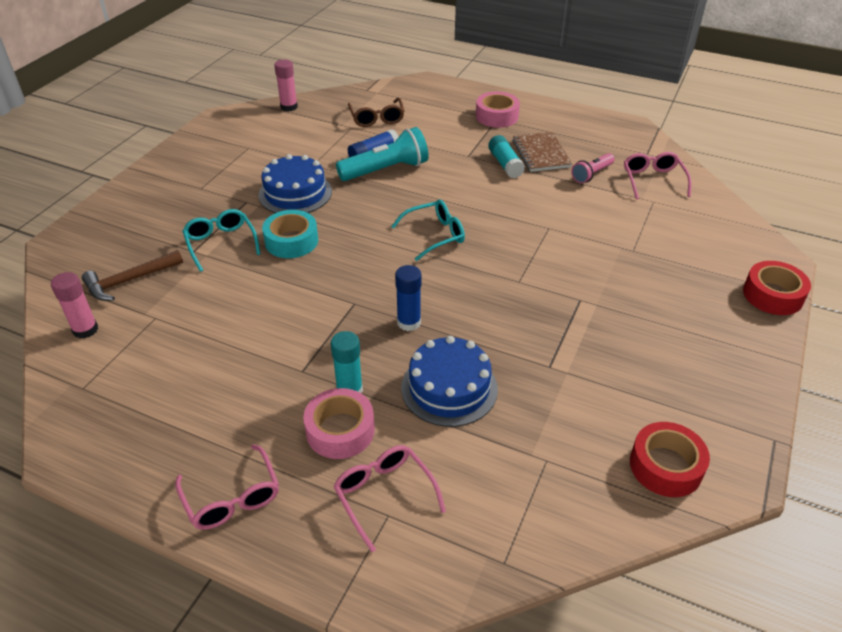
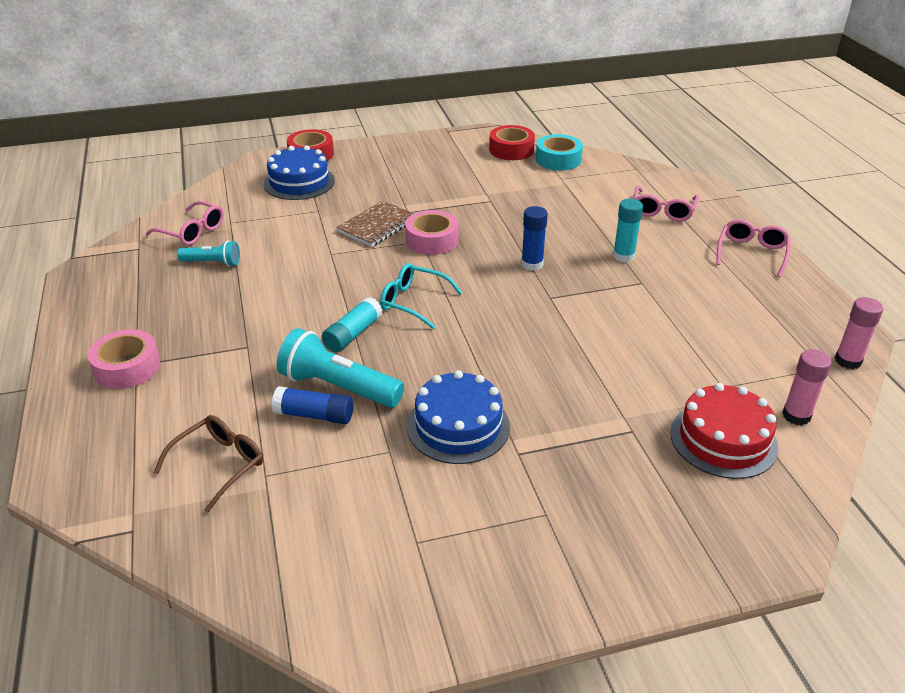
camera: 130 degrees left, 5 degrees down
(129, 281) = (723, 439): brown hammer -> red cake
(221, 243) = (597, 419): turquoise glasses -> none
(289, 107) = (263, 585): pink glue stick -> pink glue stick (848, 361)
(291, 241) = (531, 376): turquoise tape -> turquoise tape (558, 159)
(340, 430) = (654, 244): pink tape -> pink tape (432, 240)
(449, 388) = (562, 224): blue cake -> blue cake (299, 182)
(505, 164) = (242, 316): turquoise glue stick -> turquoise glue stick (353, 334)
(541, 154) = (197, 303): brown notebook -> brown notebook (377, 226)
(591, 174) = (212, 263): pink flashlight -> turquoise flashlight
(653, 180) = (192, 231): pink glasses -> pink glasses turned 105 degrees counterclockwise

